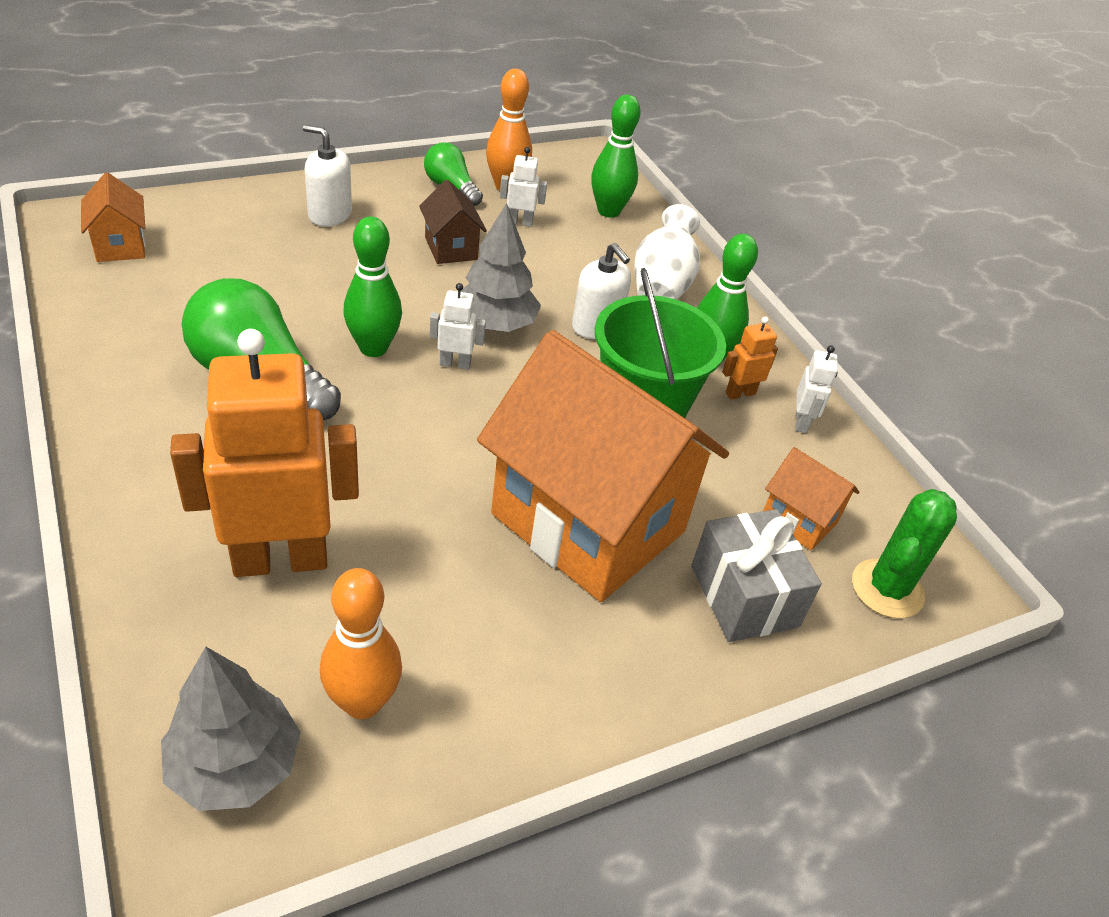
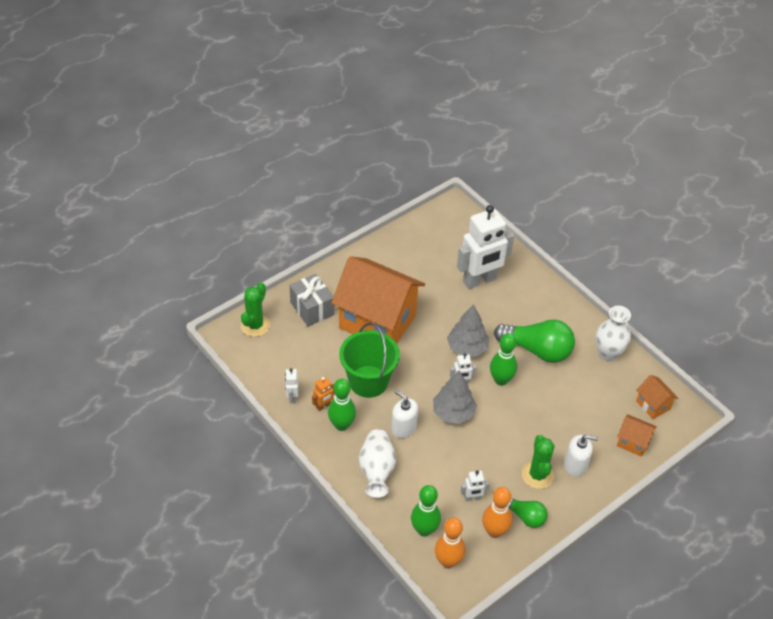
camera: 170 degrees right, 5 degrees up
(118, 335) = (608, 354): none -> white vase
(234, 765) = (455, 224): grey tree -> grey tree (467, 348)
(280, 559) = (480, 280): orange robot -> white robot
(362, 702) = (429, 246): orange bowling pin -> orange bowling pin (448, 561)
(400, 220) = (537, 475): none -> green cactus
(451, 248) = (499, 461): brown house -> none
(799, 520) = (291, 346): orange house -> orange house (633, 442)

